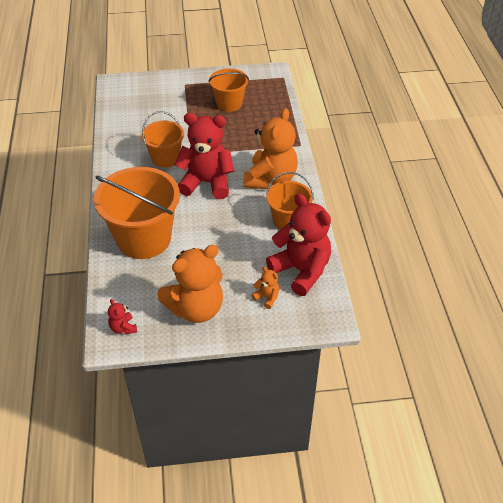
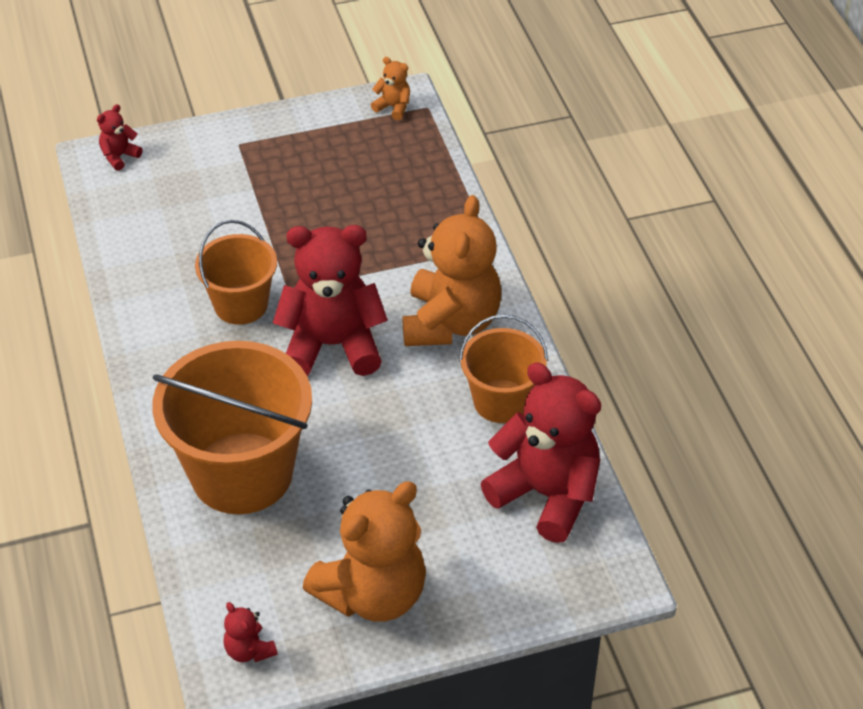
camera: 10 degrees left, 0 degrees up
(124, 83) = (119, 156): none -> red teddy bear
(229, 103) = (336, 175): orange bucket -> none
(267, 297) = (496, 555): orange teddy bear -> orange teddy bear (393, 107)

